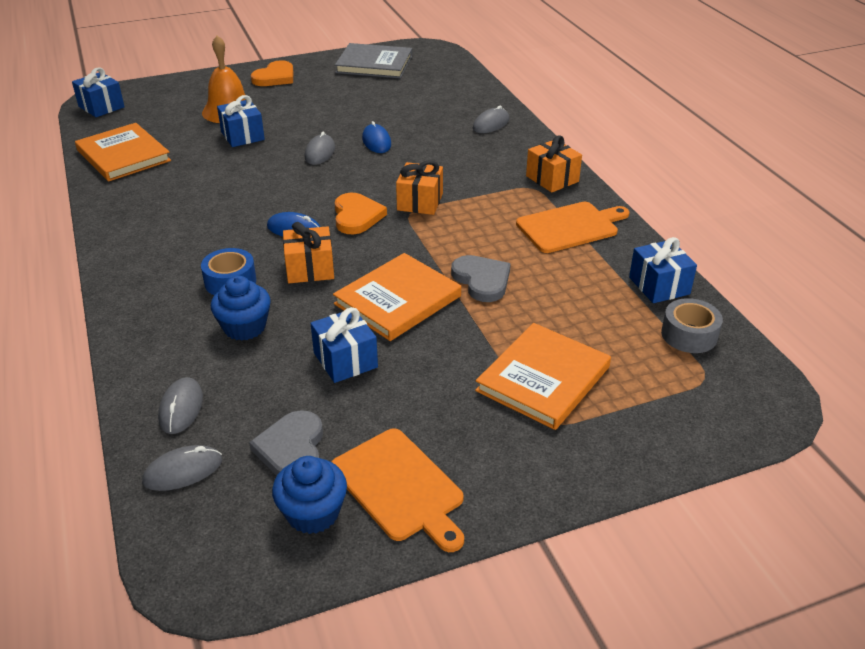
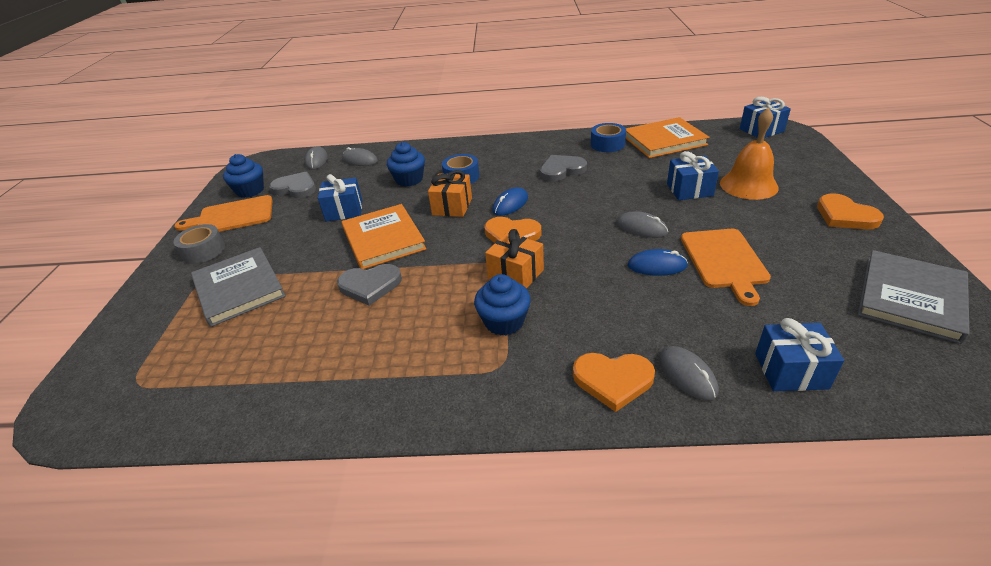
camera: 115 degrees right, 0 degrees up
(131, 189) = (607, 144): none -> blue tape
(205, 210) = (561, 170): none -> grey heart
(485, 195) = (504, 321): none -> blue cupcake
(514, 146) = (613, 380): none -> orange heart
(543, 379) = (239, 288): orange book -> grey book
(552, 179) = (511, 392): orange gift -> none
(570, 227) = (403, 372): orange cutting board -> orange cutting board (724, 261)
(659, 285) = (257, 407): blue gift -> blue gift (791, 371)
(689, 335) = (182, 397): grey tape -> grey tape (203, 251)

